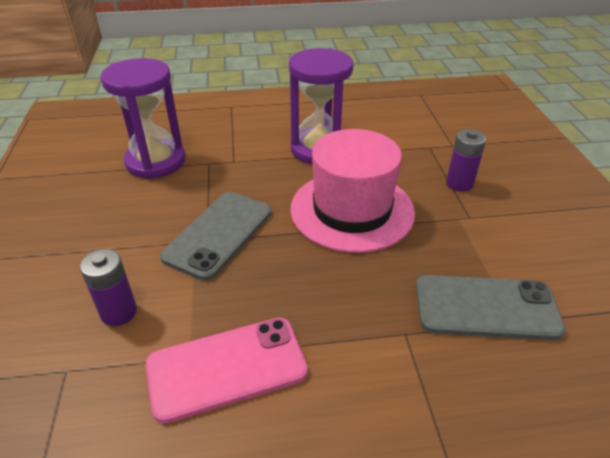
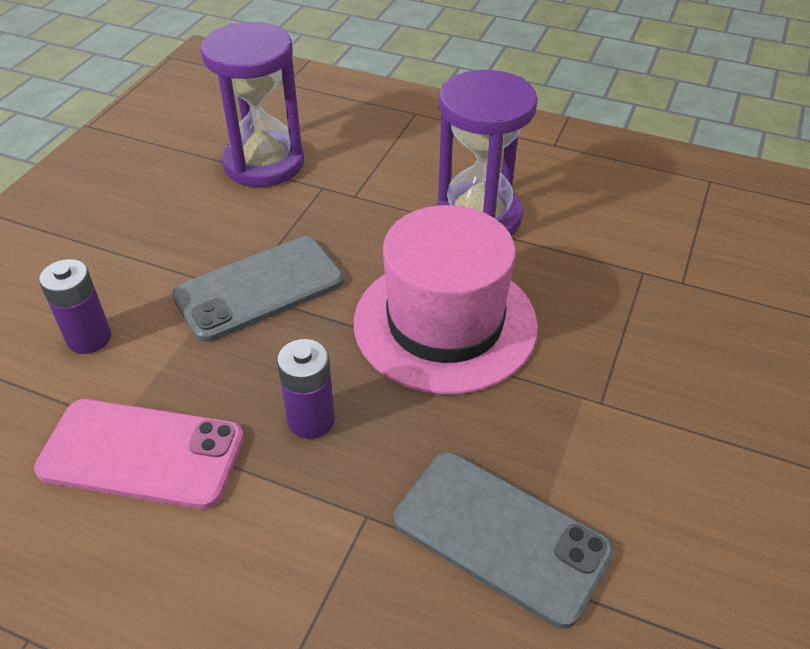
camera: 30 degrees right, 5 degrees up
(459, 183) = (634, 346): purple battery -> purple battery (311, 420)

